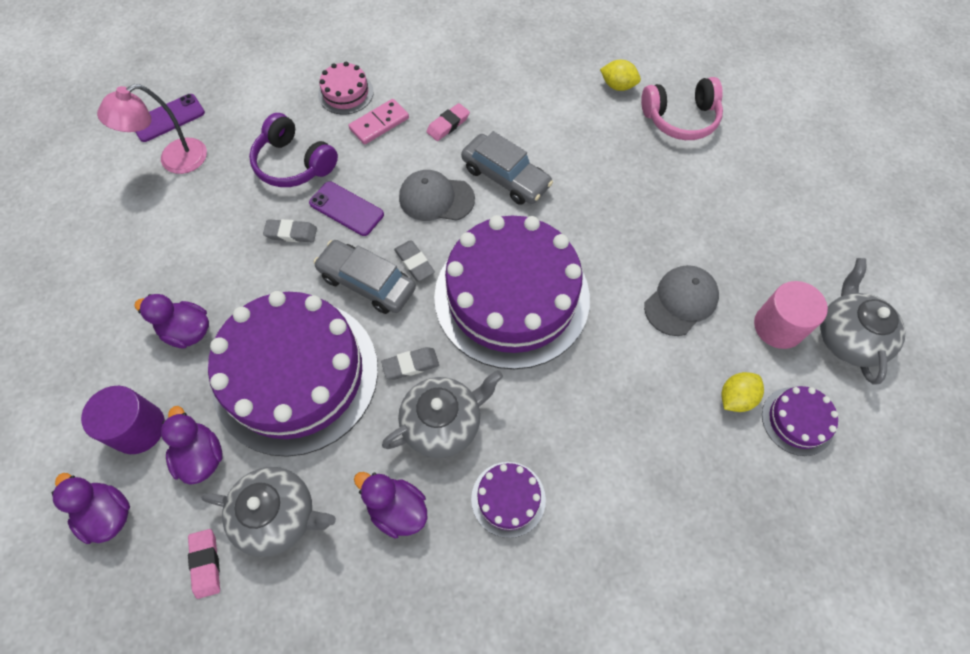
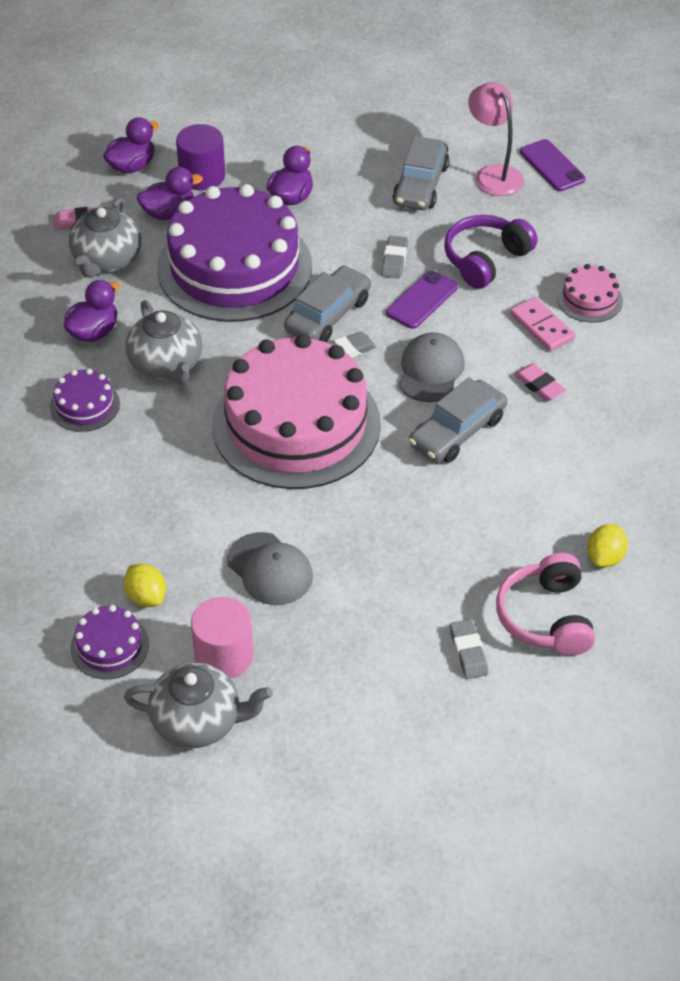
camera: 95 degrees right, 15 degrees down
(182, 217) = (420, 185): none -> grey car
(410, 365) = (231, 344): grey eraser -> grey eraser (468, 652)
(511, 297) = (296, 424): purple cake -> pink cake

